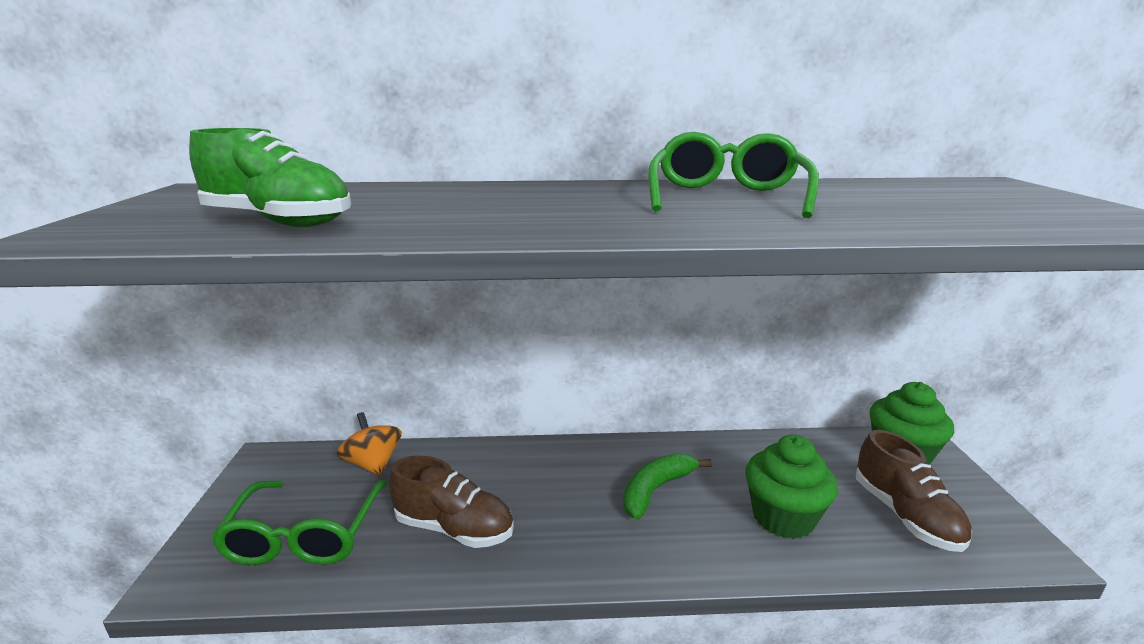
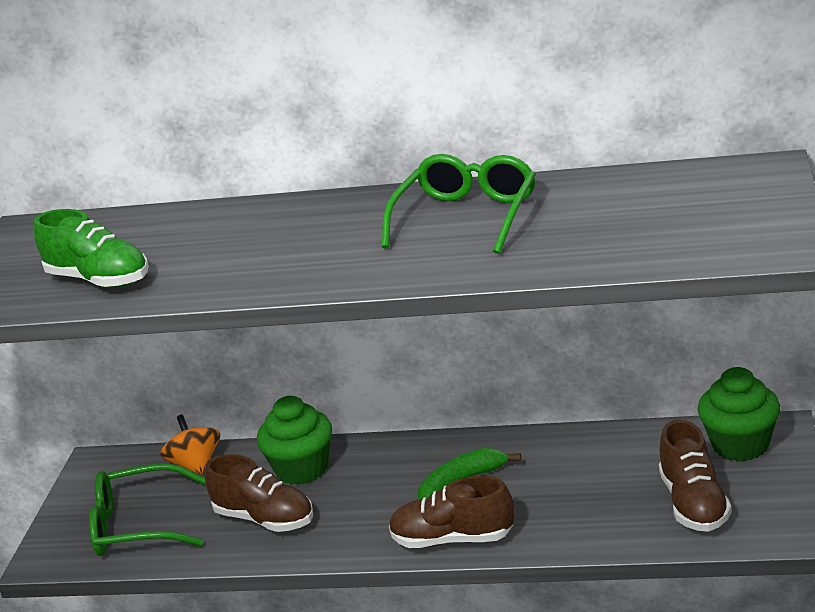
camera: 15 degrees right, 5 degrees up
(305, 535) = (138, 525): green glasses -> green glasses turned 75 degrees clockwise
(676, 557) = (453, 539): none -> brown shoe
(783, 517) = (571, 507): green cupcake -> green cupcake (302, 469)

